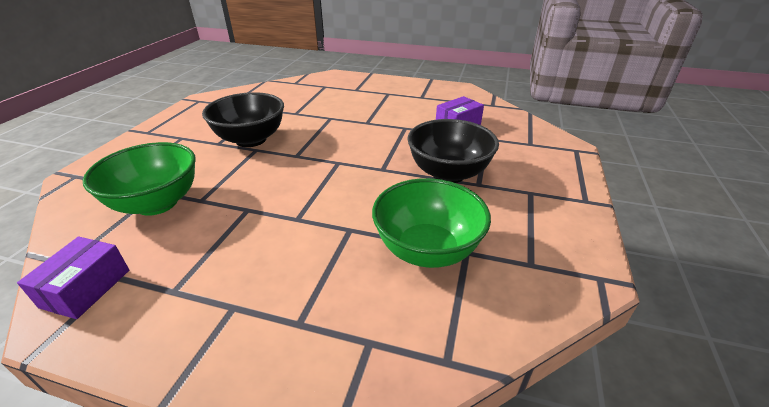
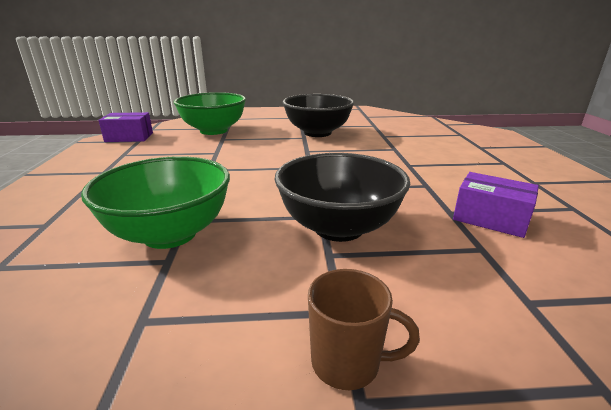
camera: 70 degrees right, 10 degrees down
(565, 199) = (347, 363): none -> brown mug

